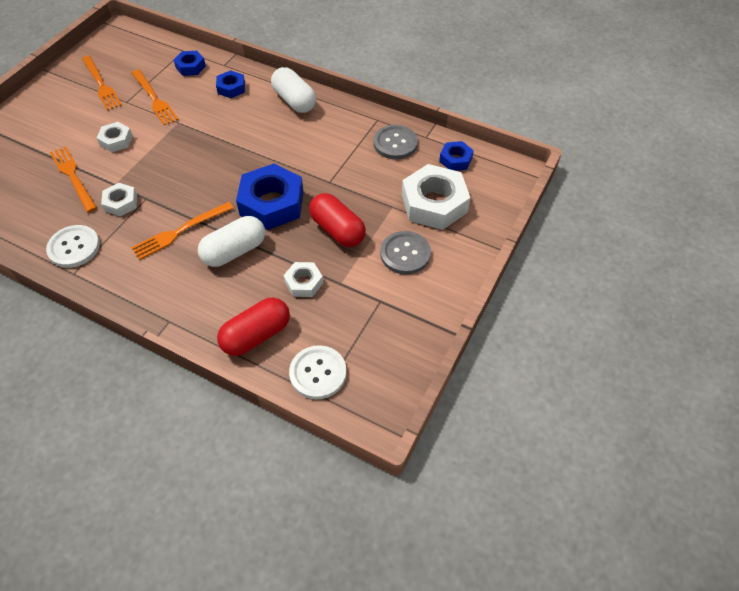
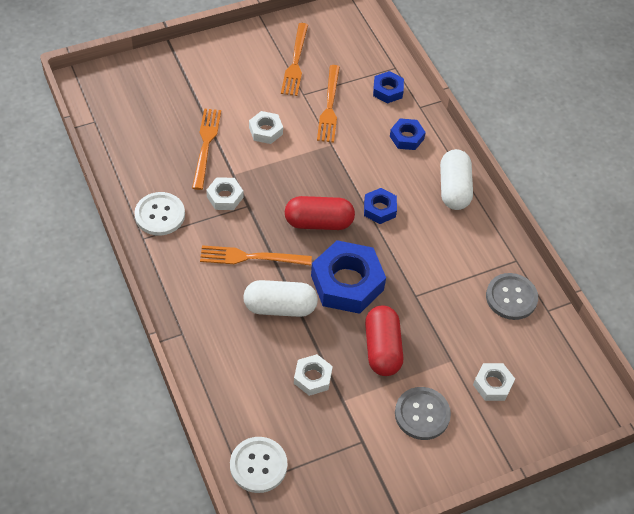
camera: 35 degrees right, 0 degrees up
(256, 335) = (237, 396): red capsule -> red capsule (319, 222)
(434, 203) = (492, 384): white nut -> white nut, size x0.52
(455, 159) = (555, 354): blue nut -> blue nut (379, 209)

